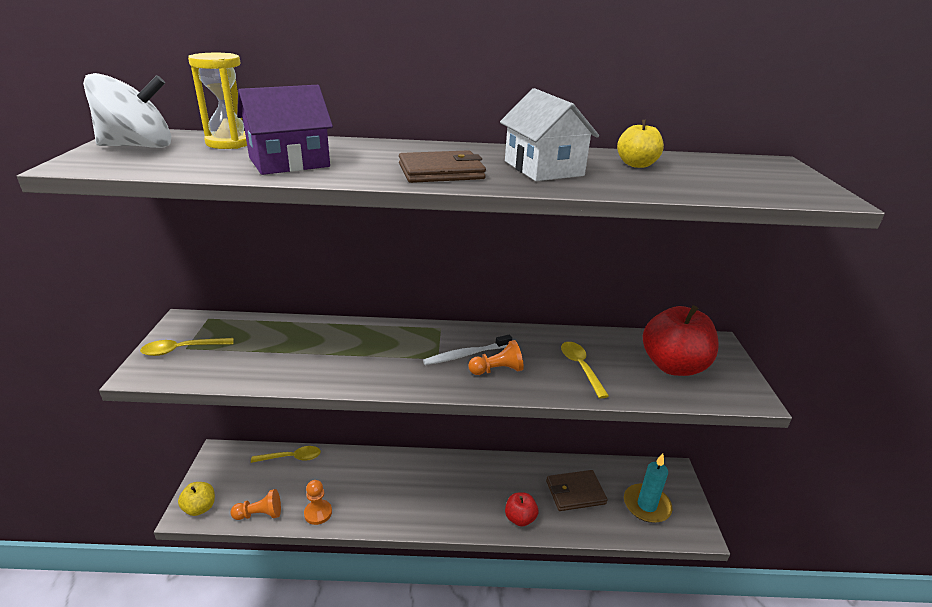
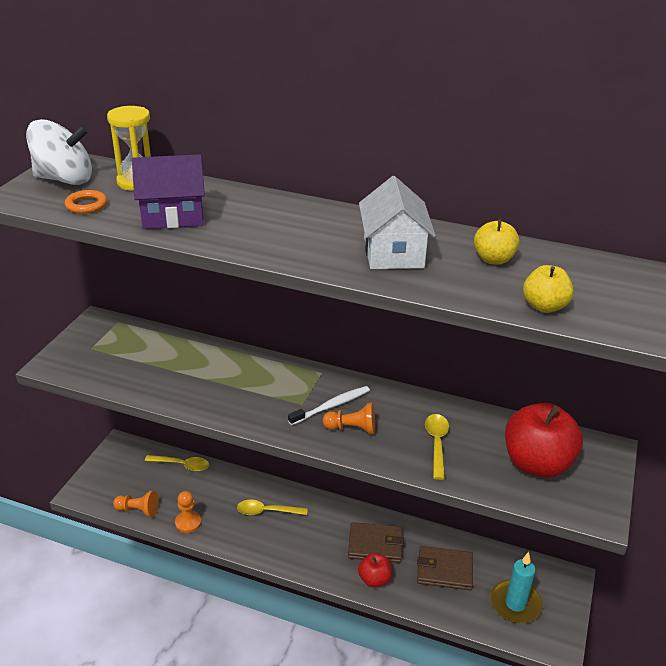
camera: 20 degrees right, 5 degrees up
(178, 163) = (86, 205): none -> orange ring
(182, 349) = (87, 349): yellow spoon -> yellow spoon (267, 511)
(200, 508) = (91, 491): yellow apple -> yellow apple (544, 306)
(441, 172) = (294, 244): brown wallet -> brown wallet (375, 545)
(466, 354) = (331, 406): white toothbrush -> white toothbrush turned 150 degrees clockwise

